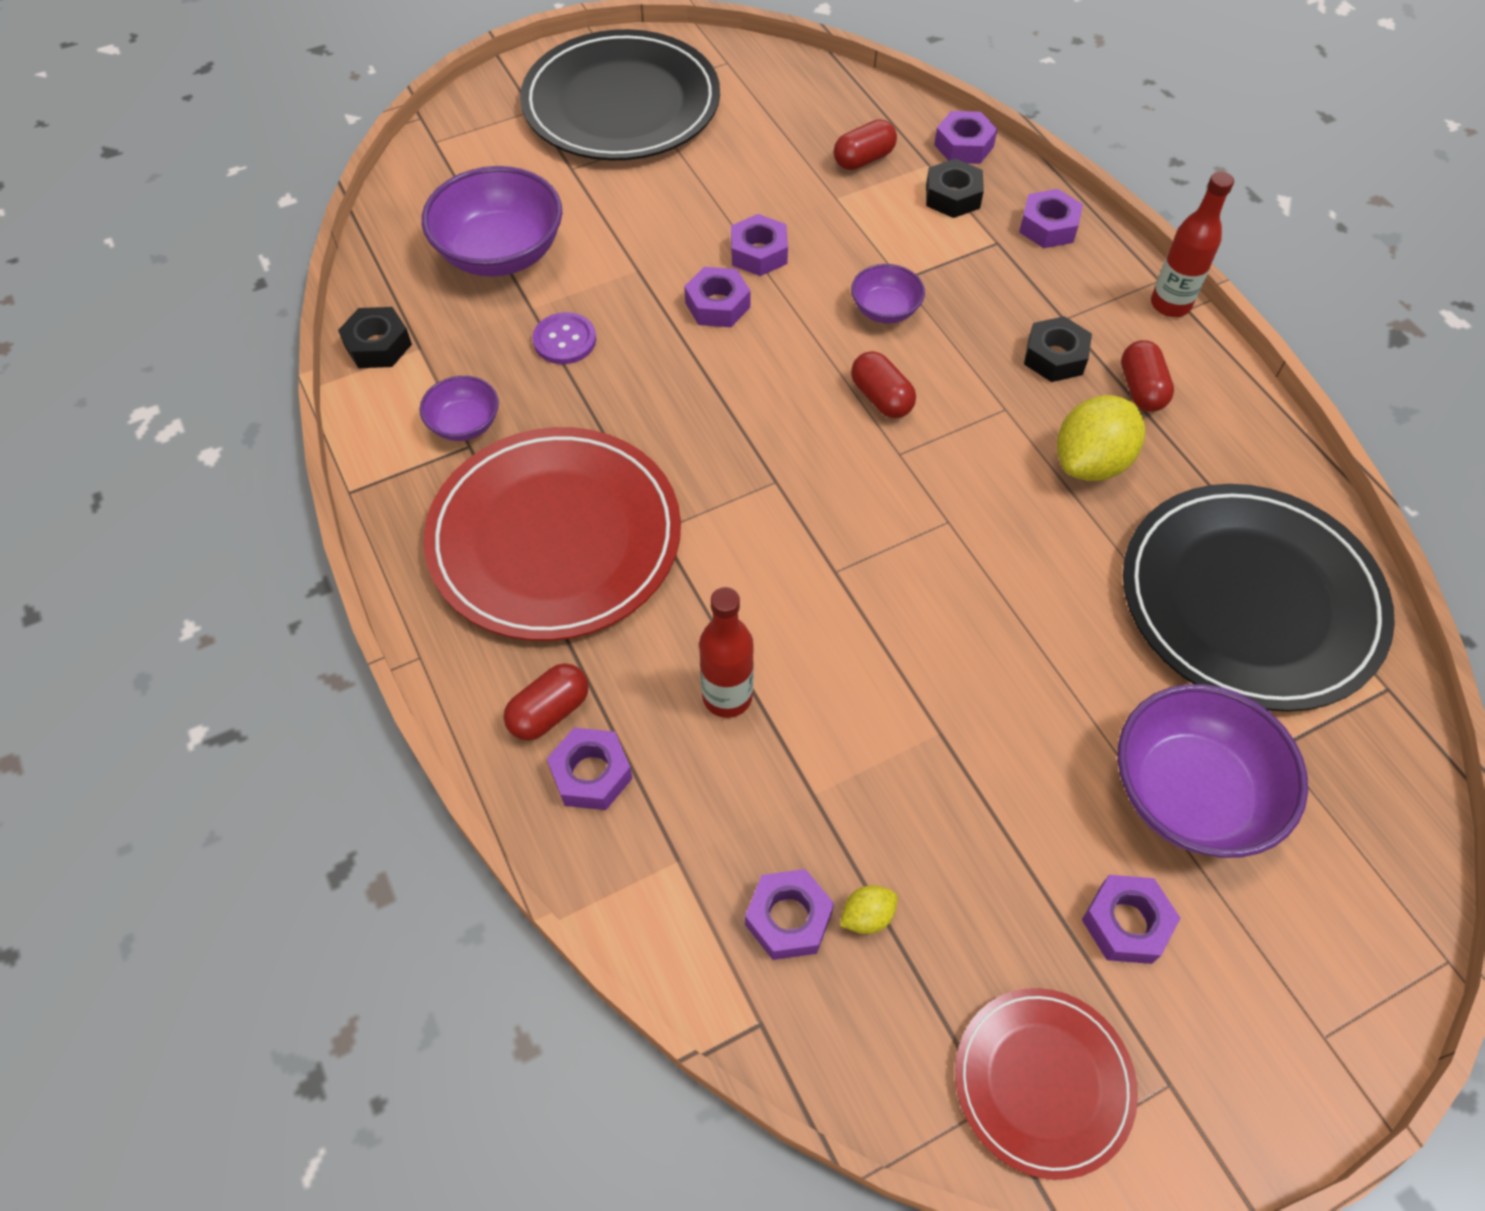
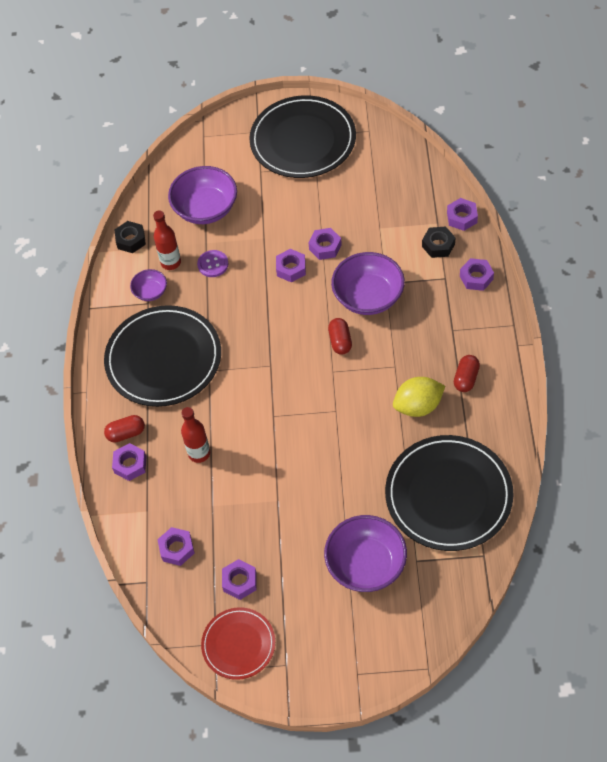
camera: 30 degrees right, 0 degrees up
(555, 538) = (163, 359): red plate -> black plate
(863, 159) = (406, 210): red capsule -> none
(867, 916) = (207, 560): yellow lemon -> none
(885, 310) = (368, 297): purple bowl -> purple bowl, size x1.93
(1055, 357) = (435, 348): black nut -> none
(1126, 923) = (306, 602): purple nut -> purple nut (240, 582)
(1170, 304) = (510, 340): red bottle -> red bottle (171, 262)

